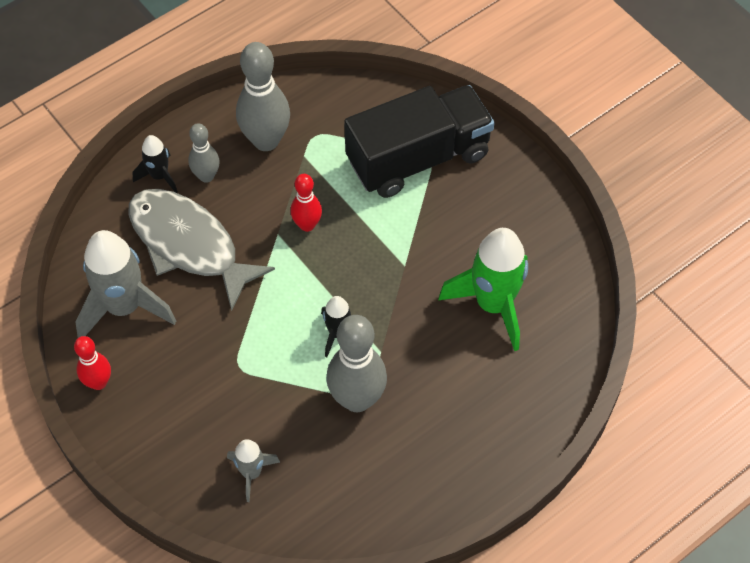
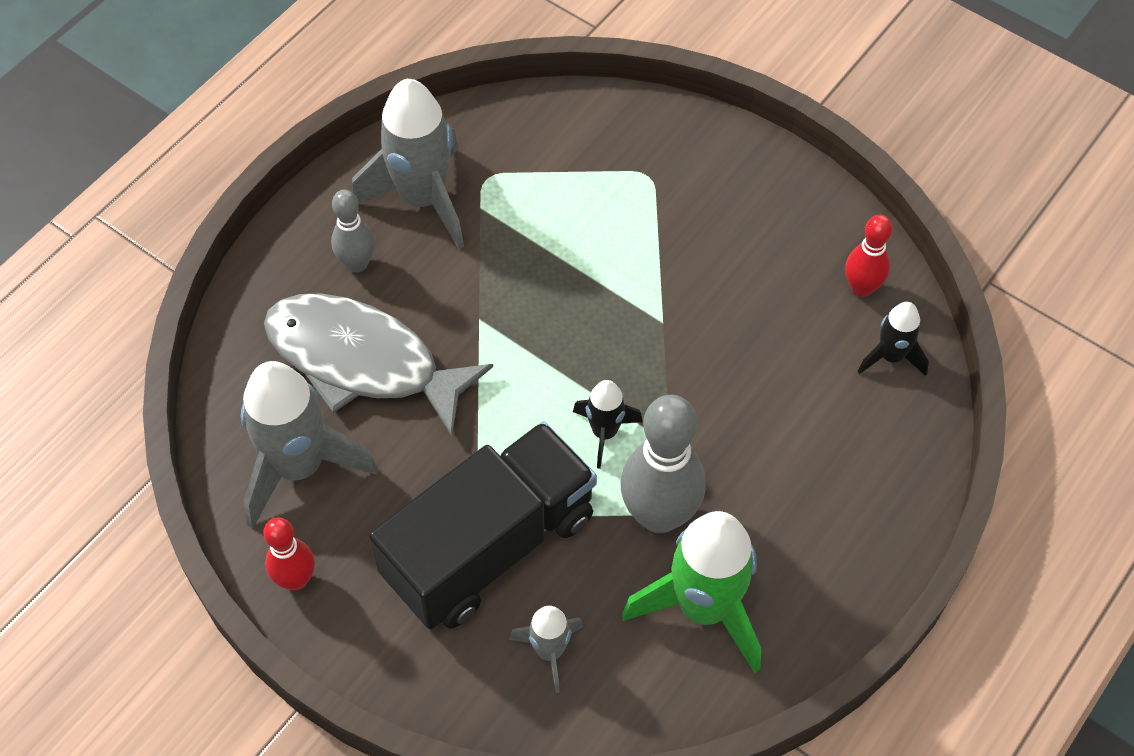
camera: 15 degrees left, 0 degrees up
(159, 176) = (292, 278): black rocket -> black rocket (891, 356)
(266, 140) = (423, 199): grey bowling pin -> grey rocket
(307, 225) = (515, 298): red bowling pin -> red bowling pin (861, 288)
(418, 158) = (633, 178): black truck -> black truck (489, 546)
(493, 304) = (795, 346): green rocket -> green rocket (703, 608)

